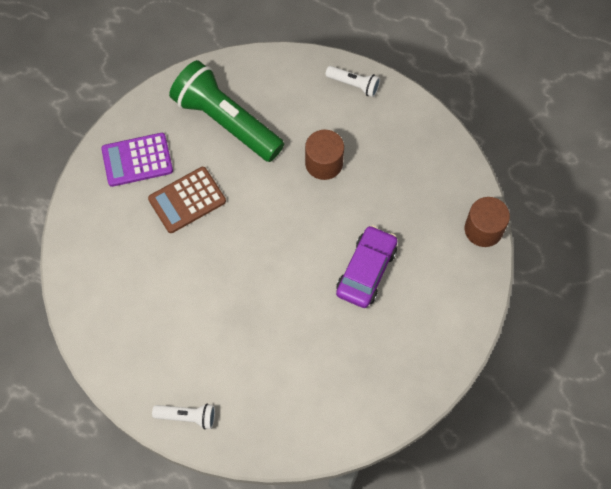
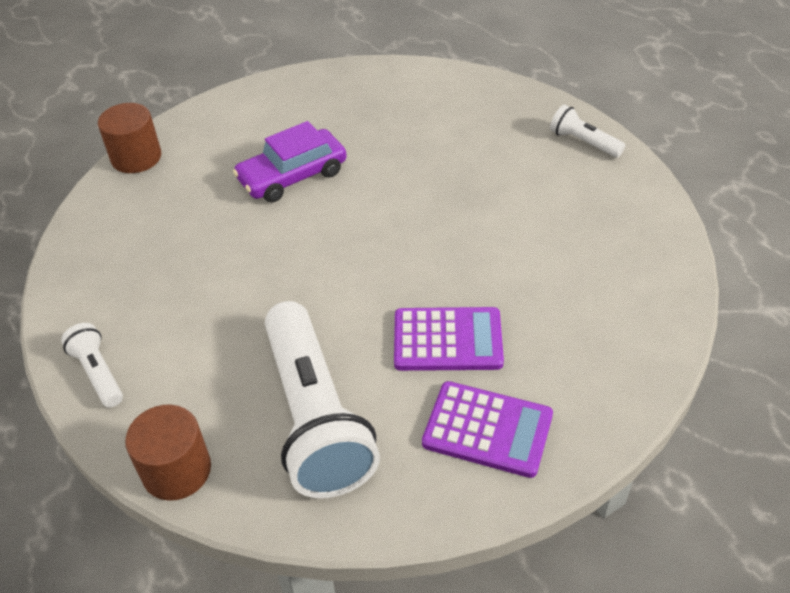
camera: 145 degrees left, 20 degrees down
(187, 200) = (447, 340): brown calculator -> purple calculator
(226, 121) = (315, 417): green flashlight -> white flashlight
(324, 163) = (234, 298): brown cylinder -> brown cylinder (176, 470)

